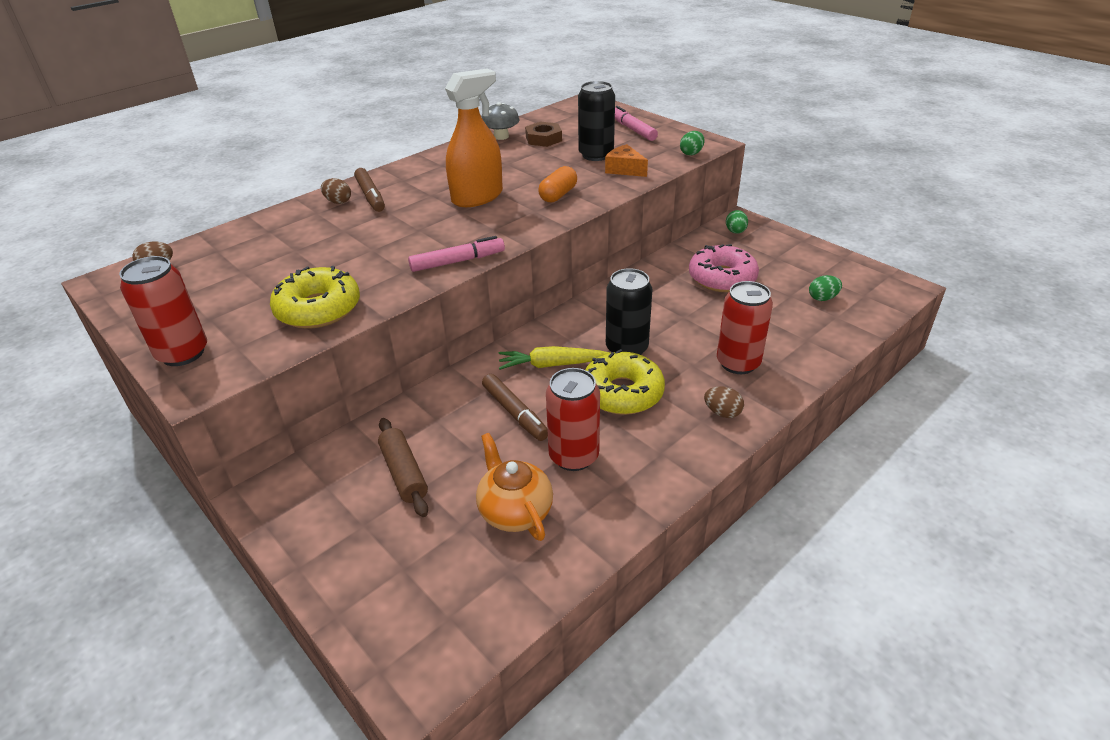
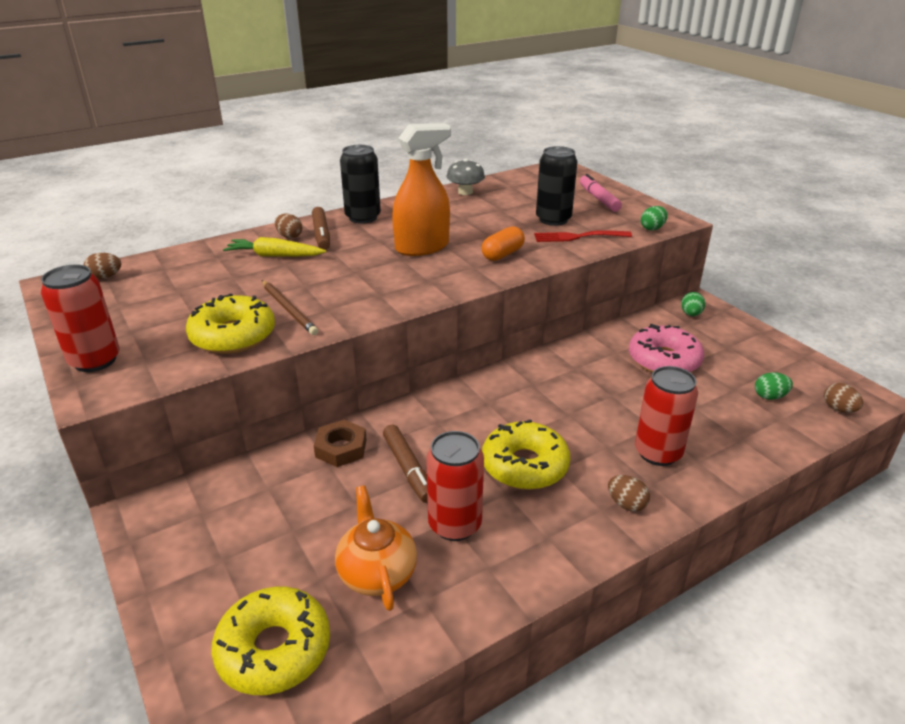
camera: 10 degrees right, 5 degrees down
(365, 275) = (289, 309): none -> brown pencil
(404, 473) = (279, 513): brown rolling pin -> none
(440, 595) = (274, 649): none -> yellow donut
(458, 261) = (381, 307): pink marker -> none
(543, 139) = (506, 198): brown nut -> brown nut (341, 448)
(552, 365) = (461, 425): yellow carrot -> yellow carrot (274, 256)
(624, 169) = (578, 237): orange cheese -> red fork
(626, 348) = (542, 419): black can -> black can (363, 217)
(883, 301) = (838, 409): none -> brown egg

